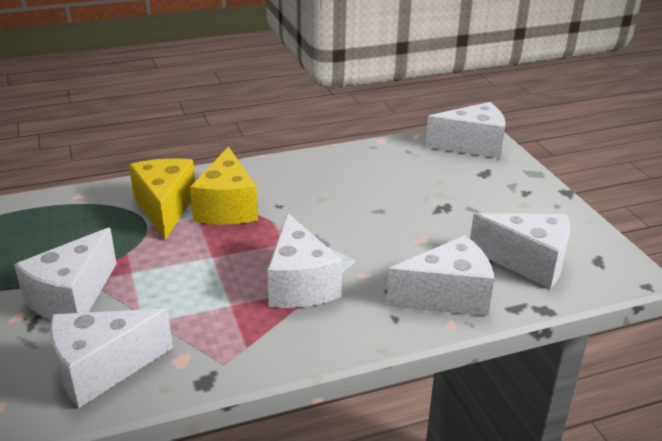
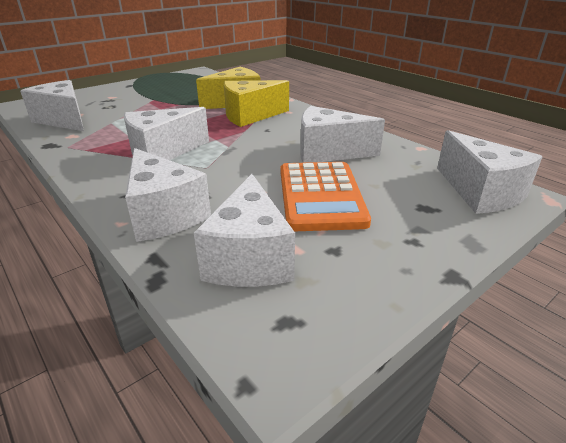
camera: 70 degrees right, 0 degrees up
(72, 298) = (130, 102): white cheese -> white cheese (328, 152)
(448, 211) = (321, 196): none -> orange calculator

